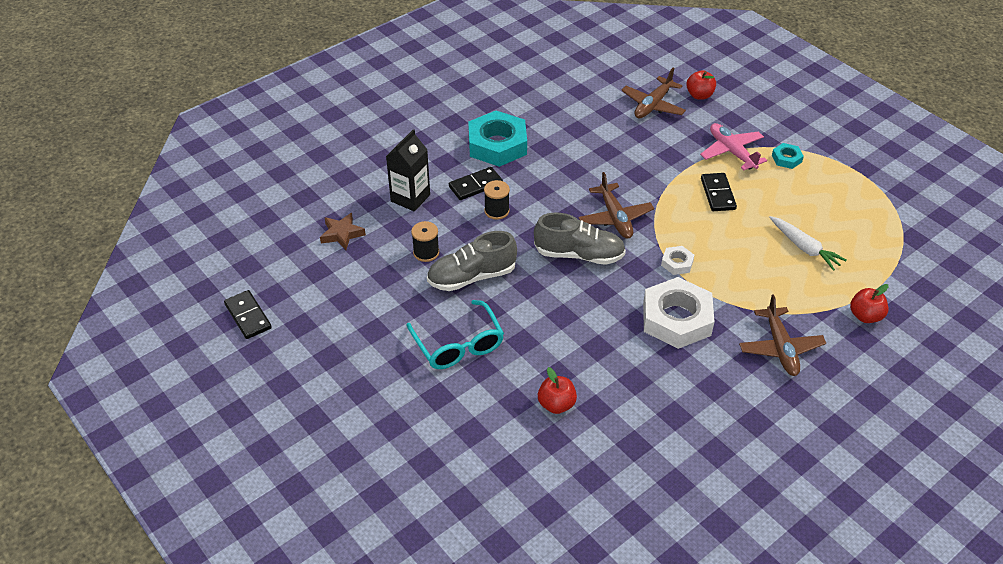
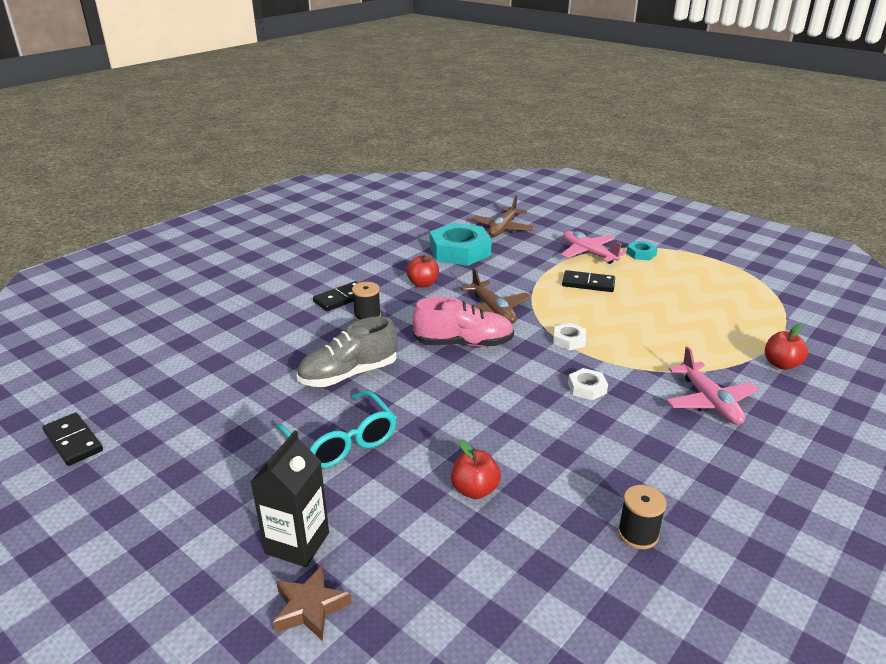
camera: 10 degrees left, 15 degrees down
(342, 234) = (195, 351): brown star -> brown star (310, 608)
(410, 198) = (272, 314): black carton -> black carton (297, 543)
(426, 252) = (294, 358): black spool -> black spool (638, 534)
(497, 145) = (359, 267): turquoise nut -> turquoise nut (459, 251)
(579, 255) = (463, 343): grey shoe -> pink shoe
(676, 319) = (587, 388): white nut -> white nut, size x0.46
(699, 95) = (543, 219): red apple -> red apple (423, 284)
(718, 194) = (588, 283): black domino -> black domino turned 60 degrees counterclockwise
(780, 348) = (709, 402): brown plane -> pink plane
(804, 248) = (691, 316): white carrot -> none

